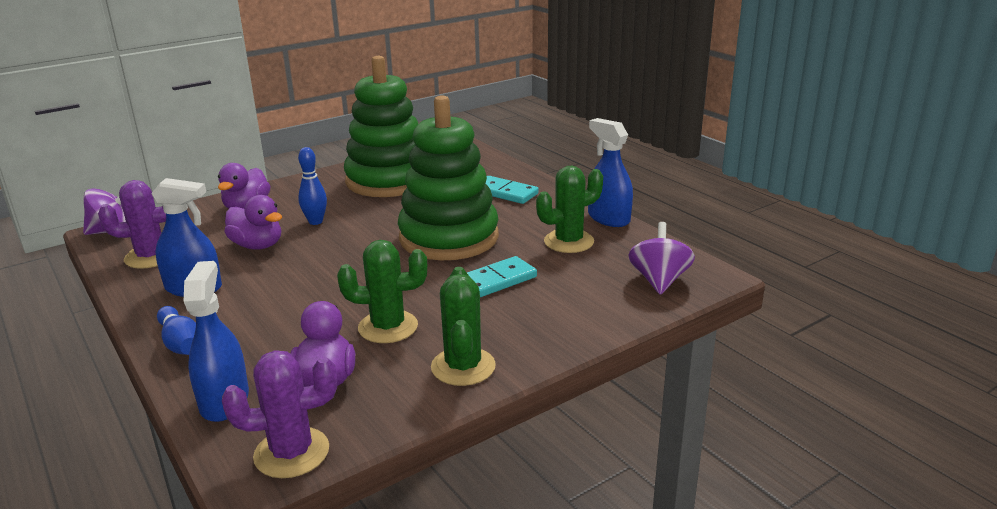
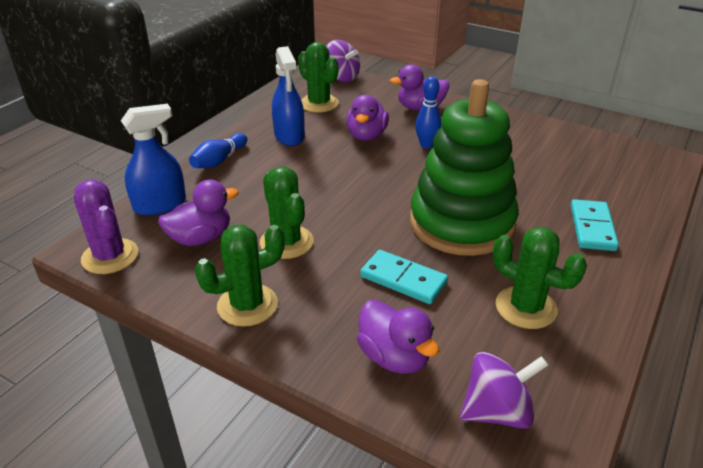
camera: 65 degrees right, 10 degrees up
(151, 257) = (319, 104): purple cactus -> green cactus
(388, 180) = (539, 151): green stacking toy -> none
(582, 307) = (394, 357): none -> purple duck
(608, 218) = (614, 325): blue spray bottle -> none

